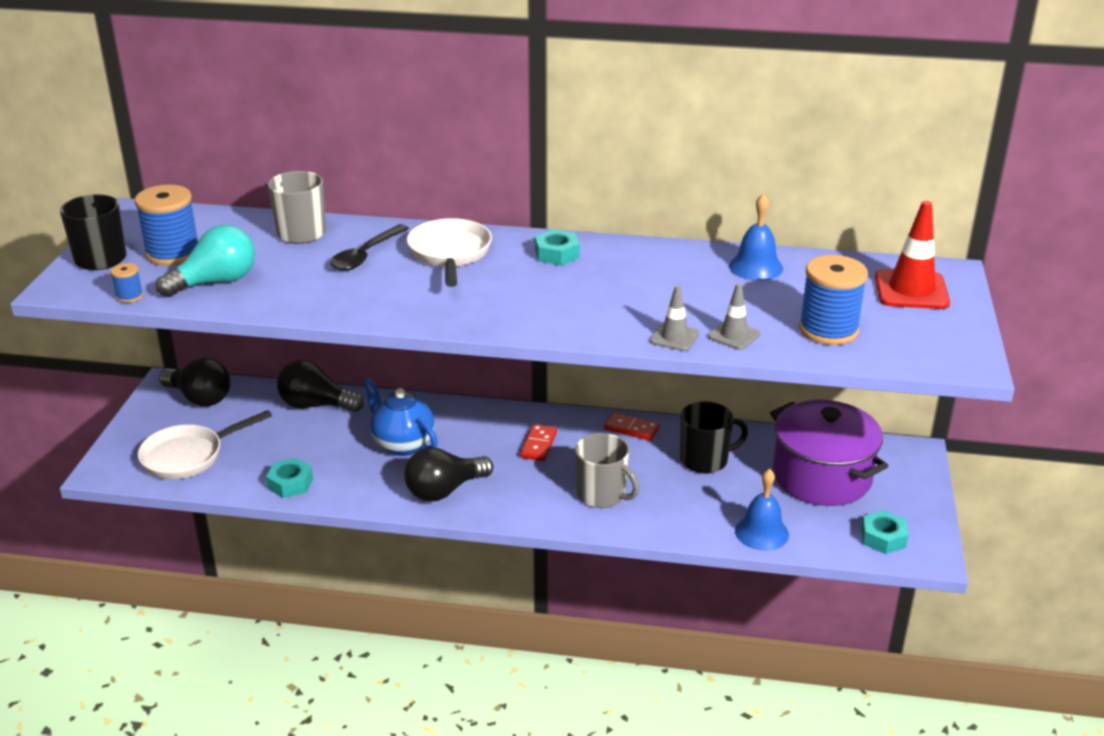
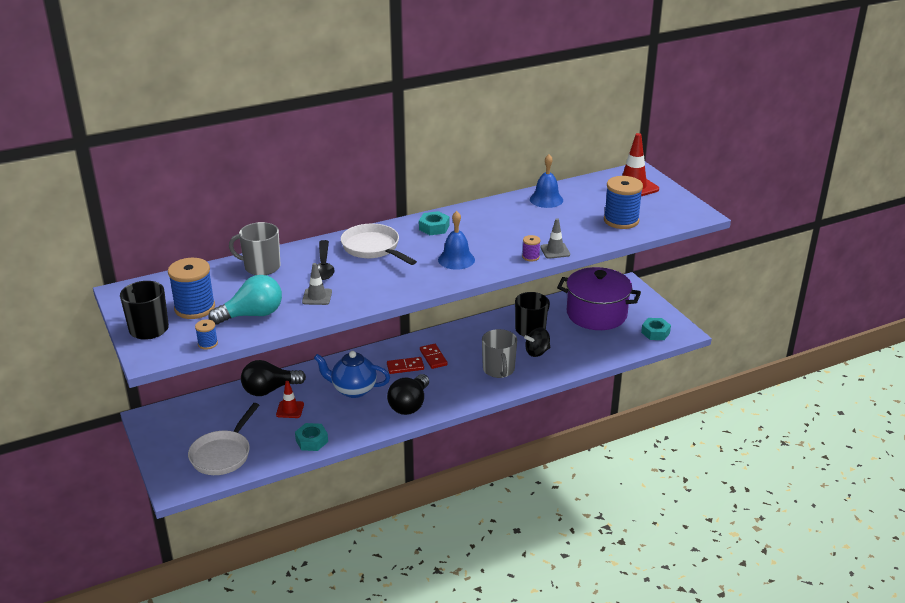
camera: 35 degrees left, 0 degrees up
(200, 398) = (183, 417): black light bulb -> none
(216, 282) = (252, 315): turquoise light bulb -> turquoise light bulb turned 45 degrees clockwise
(310, 437) = (290, 409): none -> red traffic cone
(602, 495) = (498, 370): grey mug -> grey mug turned 75 degrees clockwise
(630, 333) = (530, 257): none -> purple spool
(631, 429) = (474, 328): red domino -> red domino (405, 367)
(679, 493) = (537, 352): none -> black spinning top
(734, 335) = (582, 239): grey traffic cone -> grey traffic cone (317, 297)
(761, 532) = (598, 354): blue bell -> blue bell (456, 259)

